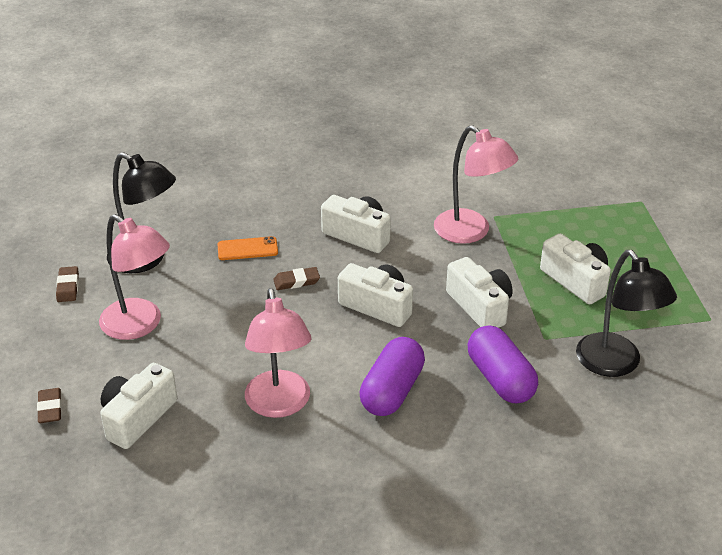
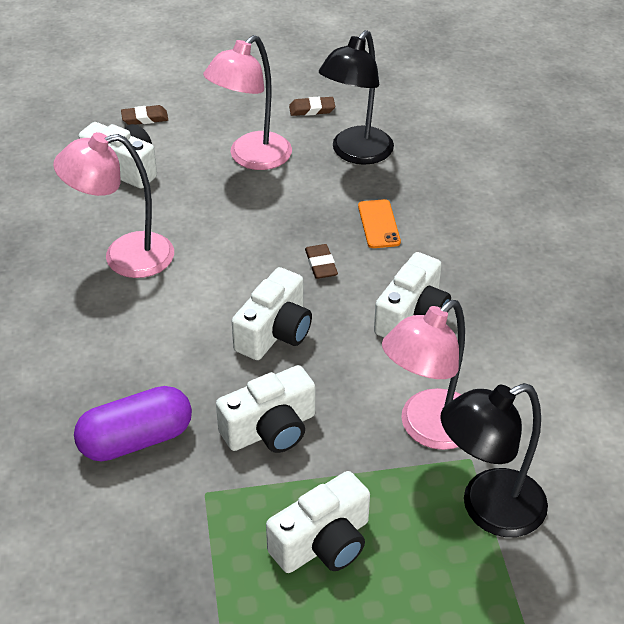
camera: 90 degrees right, 5 degrees up
(392, 391) = (131, 342): purple capsule -> none
(615, 364) = (146, 567): black lamp -> black lamp (488, 509)

